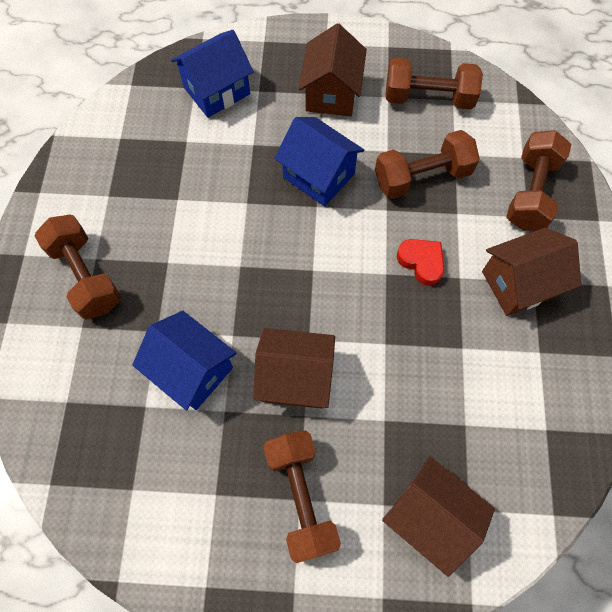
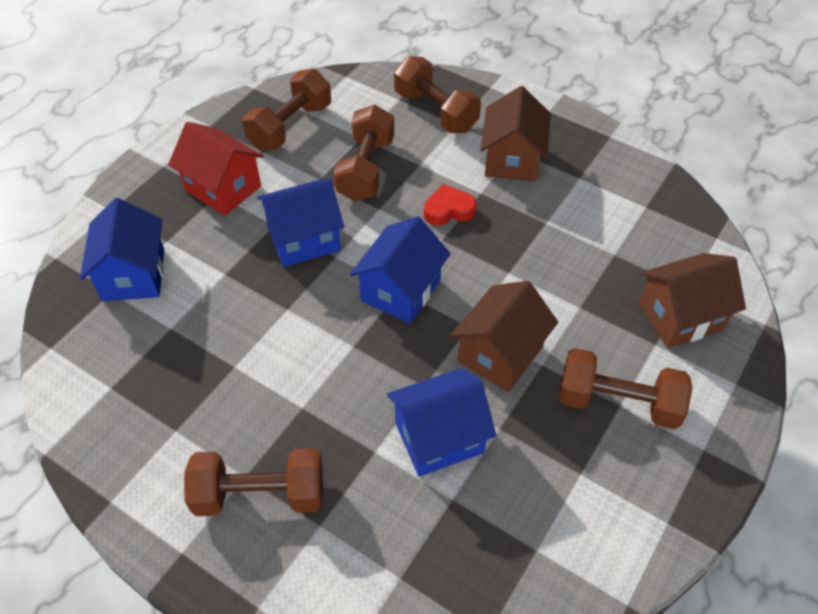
camera: 60 degrees left, 15 degrees down
(313, 271) = (401, 290): none -> blue house
(331, 93) = (223, 188): brown house -> red house

